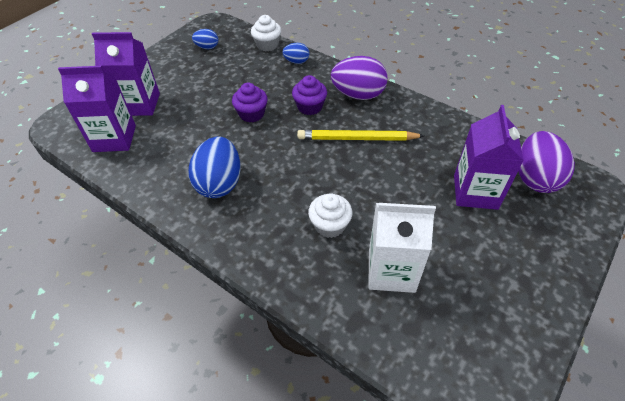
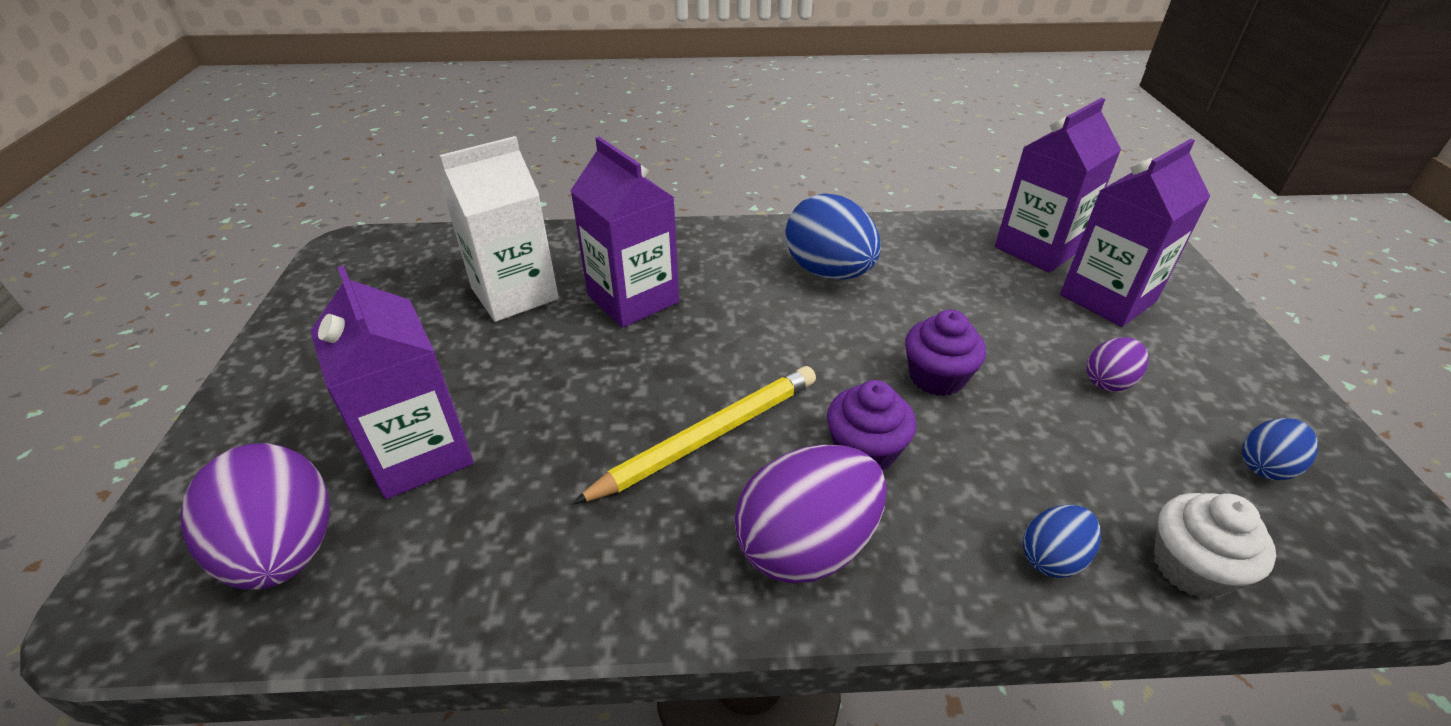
camera: 140 degrees right, 10 degrees down
(201, 83) = (1108, 381): none -> purple egg
(330, 225) = (633, 299): white cupcake -> purple carton

